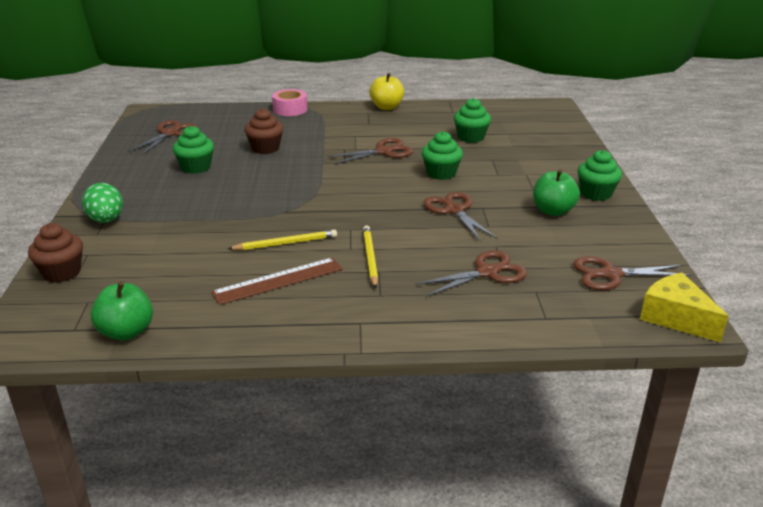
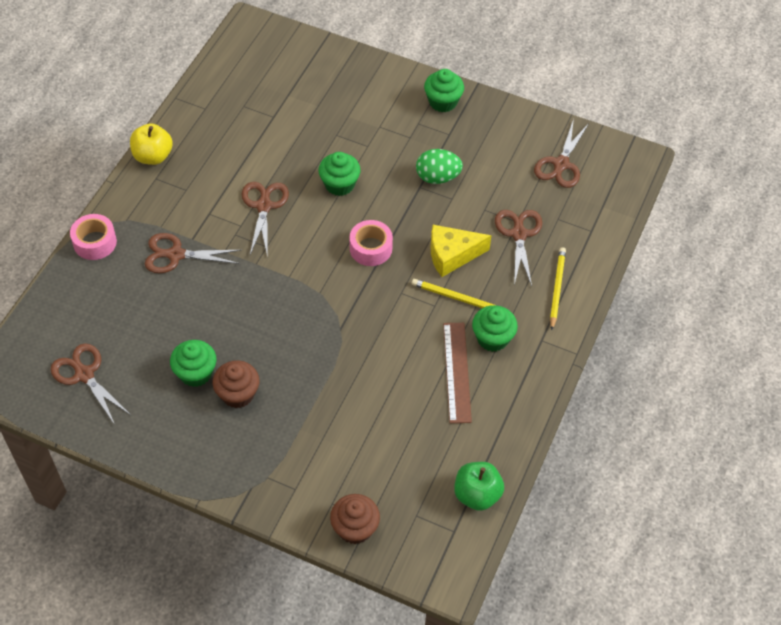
camera: 65 degrees left, 25 degrees up
(106, 220) = (271, 476): green egg -> green egg (437, 177)
(265, 148) = (188, 299): brown cupcake -> brown cupcake (238, 394)
(285, 243) = (399, 347): yellow pencil -> yellow pencil (556, 288)
(386, 203) = (371, 248): none -> pink tape
(454, 210) = (413, 208): brown scissors -> brown scissors (176, 255)
(471, 137) = (278, 125): green cupcake -> green cupcake (492, 338)
(553, 211) = (453, 145): green apple -> none
(676, 318) = (627, 162): yellow cheese -> yellow cheese (452, 255)

